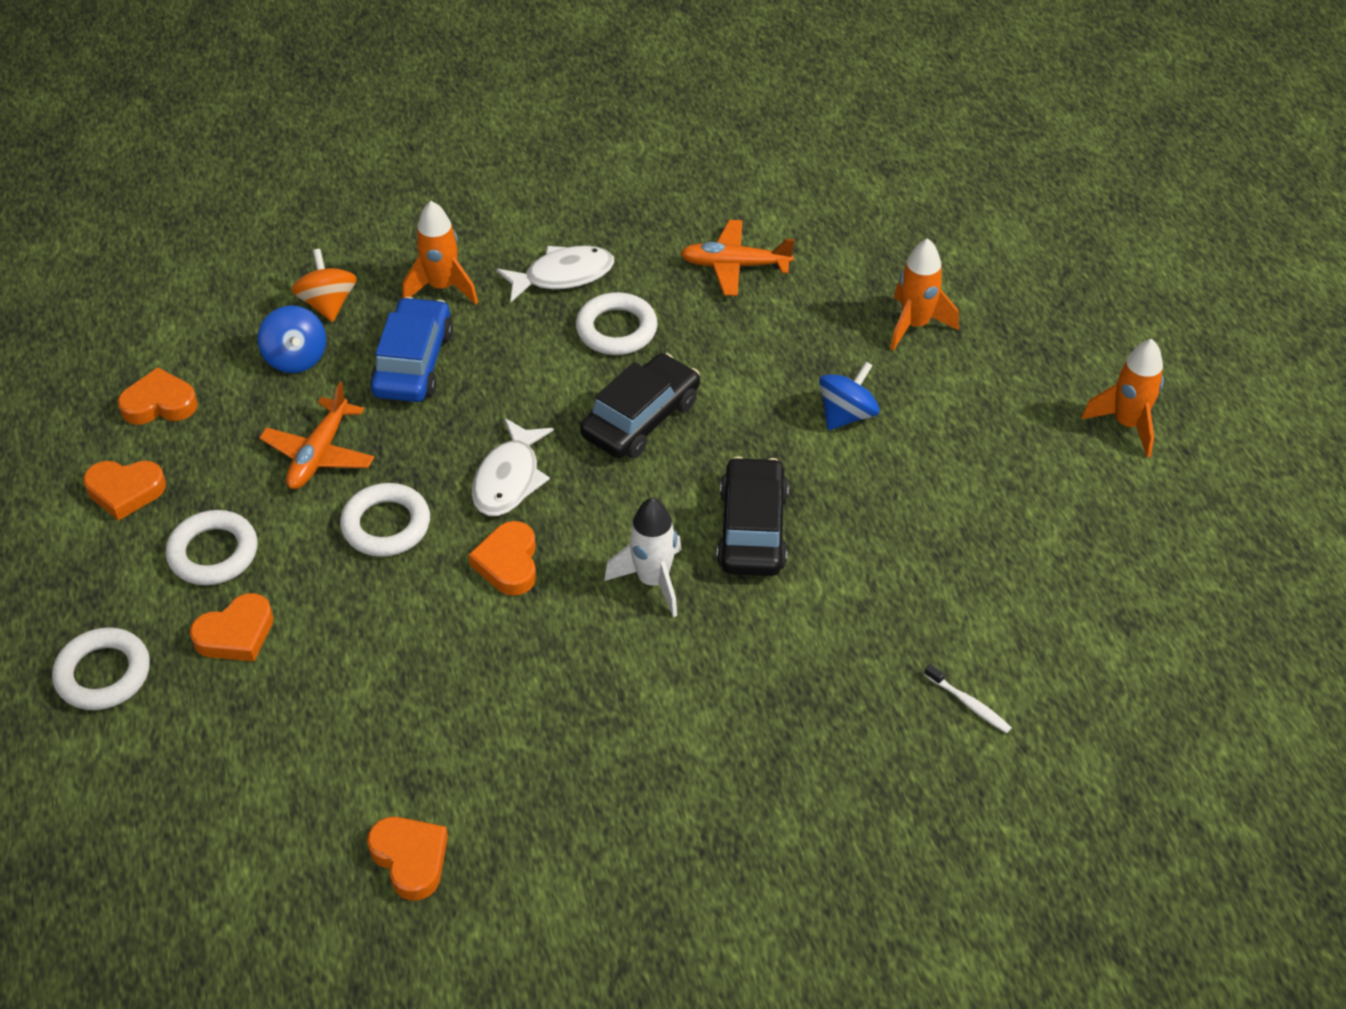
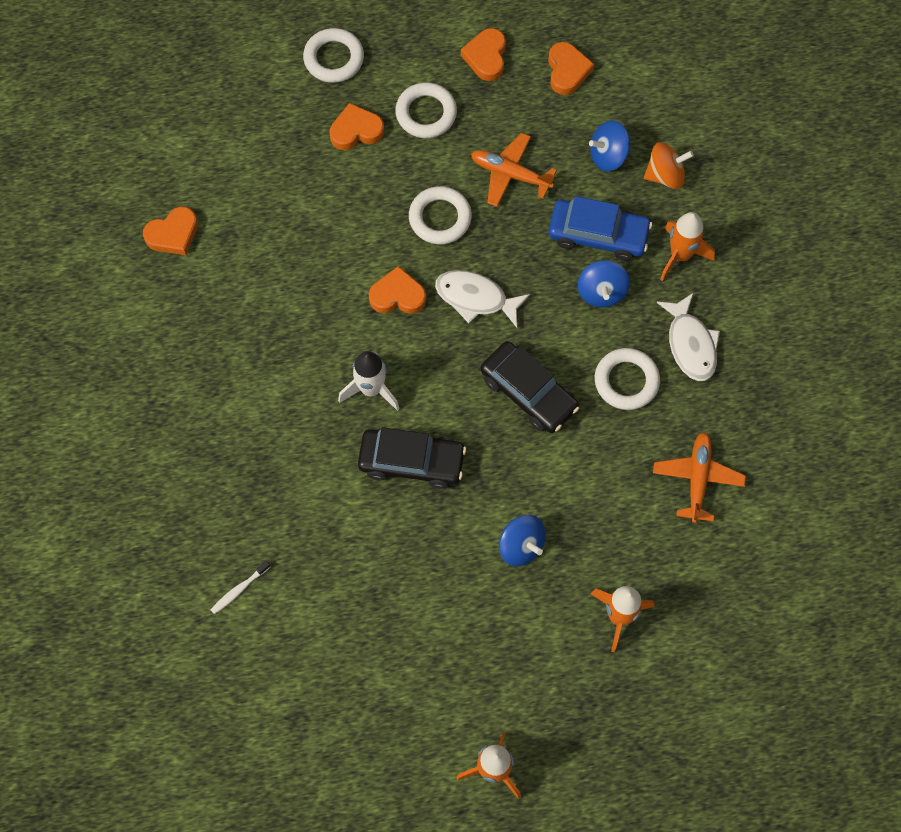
camera: 95 degrees right, 20 degrees up
(236, 634) = (356, 131): orange heart -> orange heart turned 105 degrees clockwise
(495, 356) = (601, 292): none -> blue spinning top

